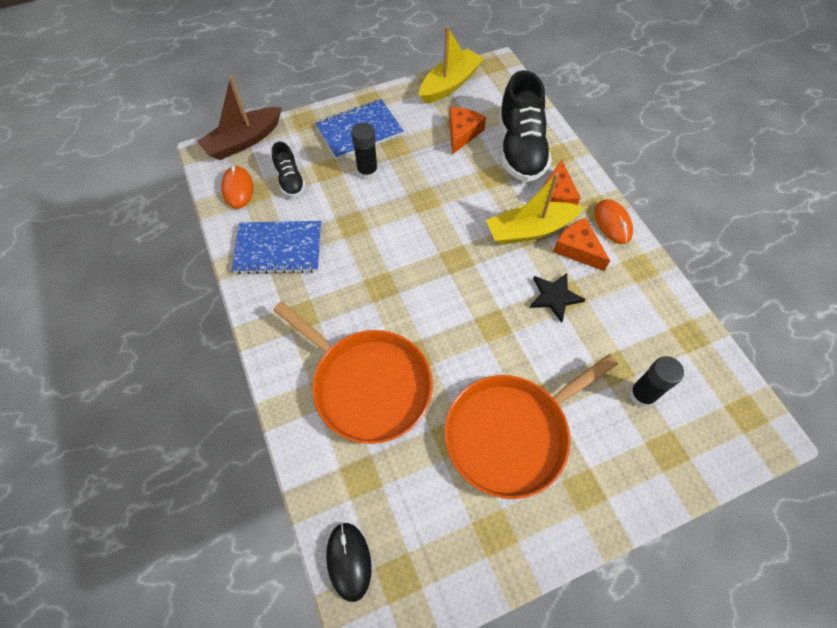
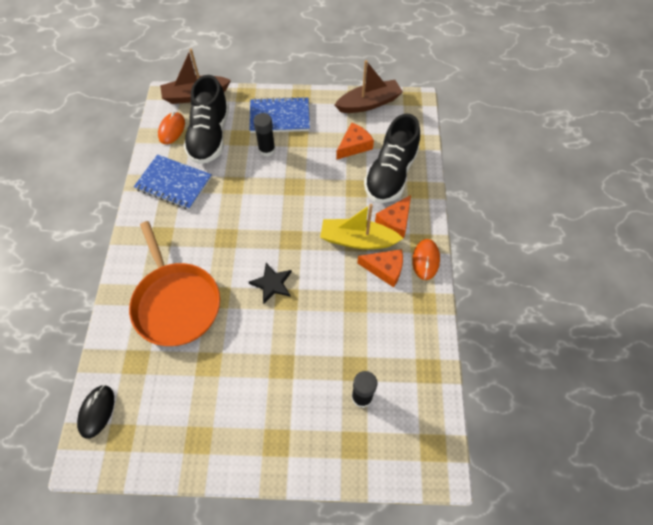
camera: 25 degrees right, 0 degrees up
(290, 180) = (210, 136): black shoe -> black shoe, size x1.97
(449, 84) = (369, 103): yellow boat -> brown boat
(511, 434) = (250, 380): orange pan -> none
(554, 297) = (344, 297): black star -> black star (272, 284)
(577, 249) = (385, 269): orange cheese -> orange cheese turned 120 degrees clockwise

